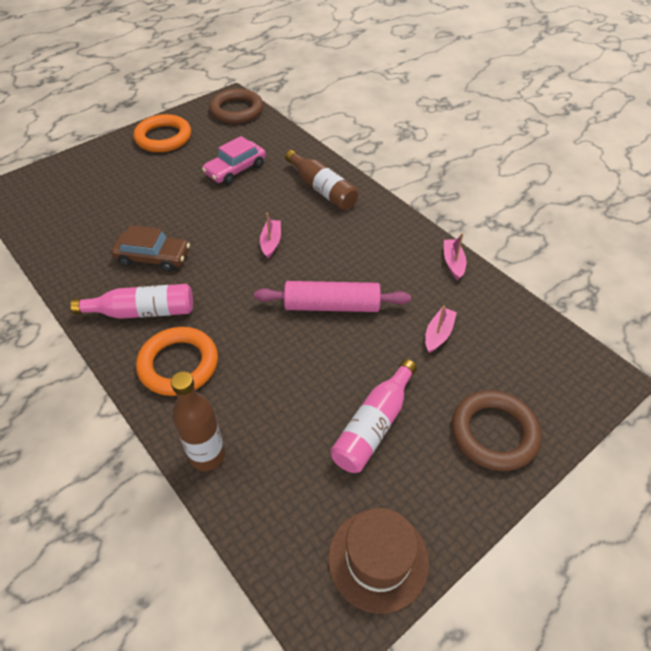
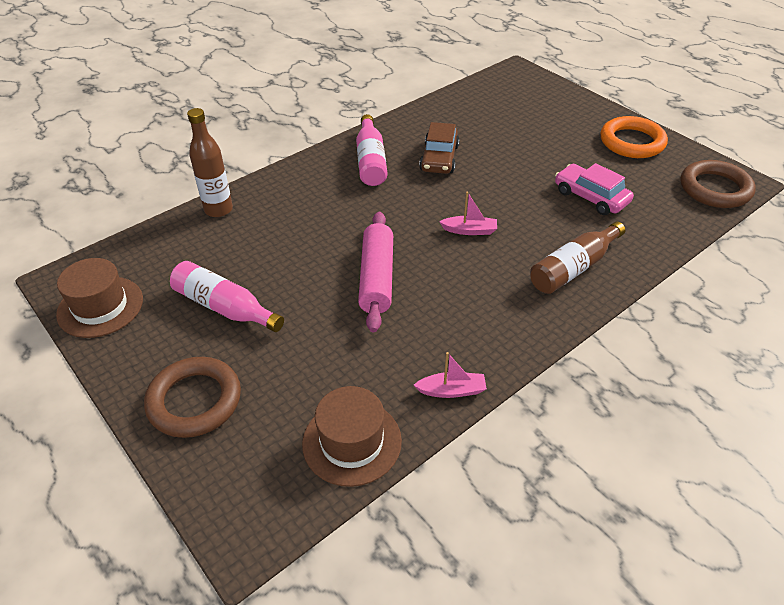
camera: 90 degrees right, 5 degrees down
(178, 364) = (310, 186): orange ring -> none
(438, 334) = (332, 365): pink boat -> none
(511, 319) = (352, 442): none -> brown hat

